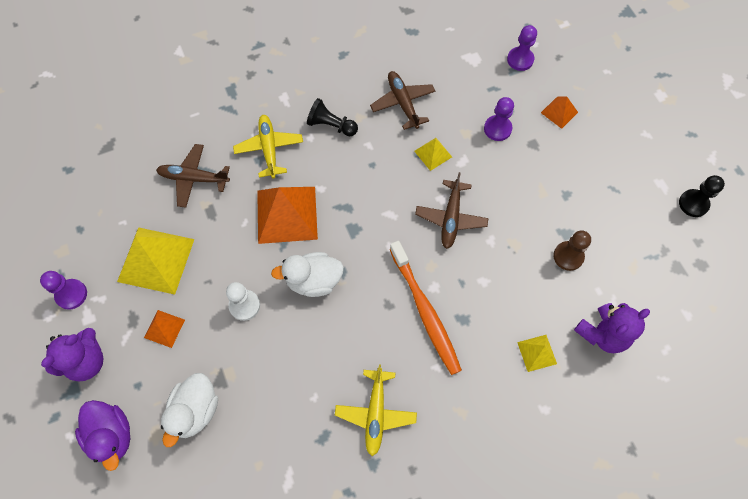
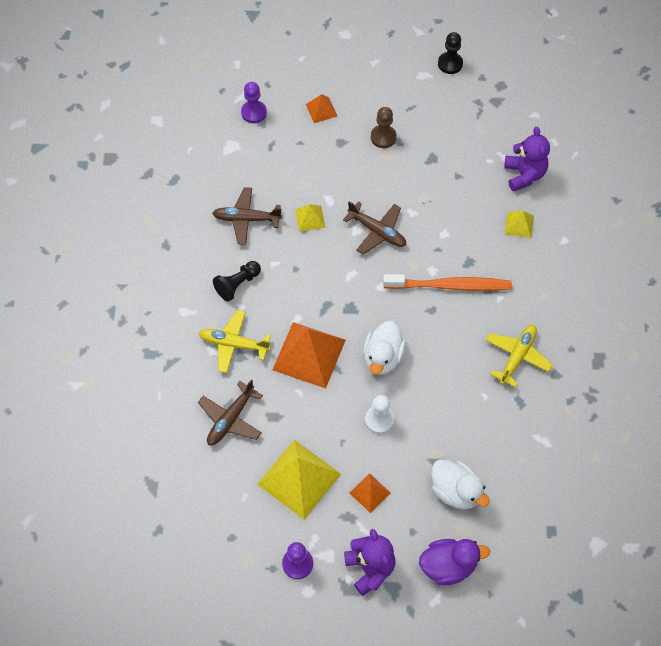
camera: 65 degrees left, 5 degrees down
(375, 413) = (517, 356): yellow plane -> yellow plane turned 90 degrees counterclockwise
(497, 129) = (312, 160): purple pawn -> none
(568, 256) = (452, 166): brown pawn -> brown pawn (383, 137)

